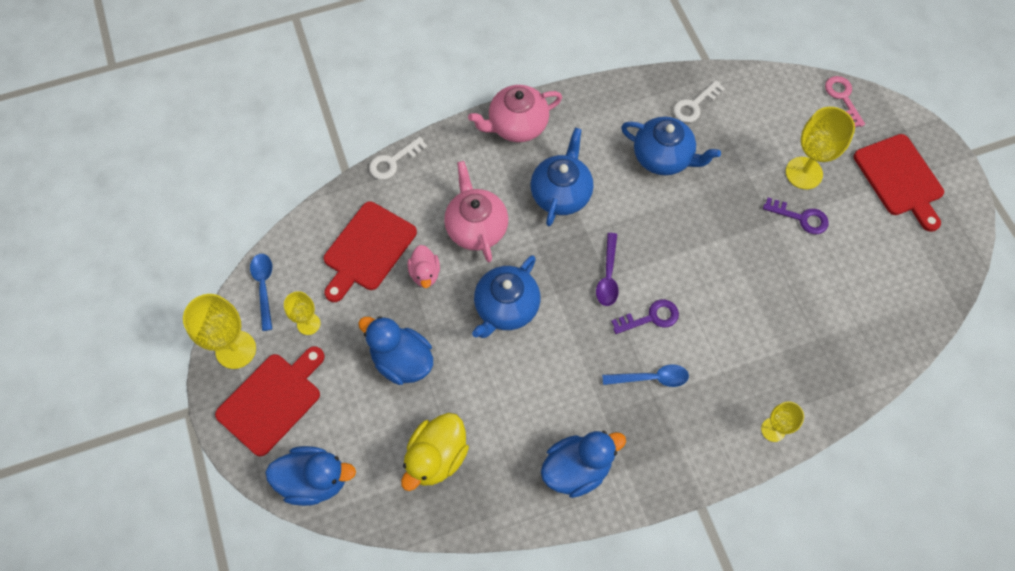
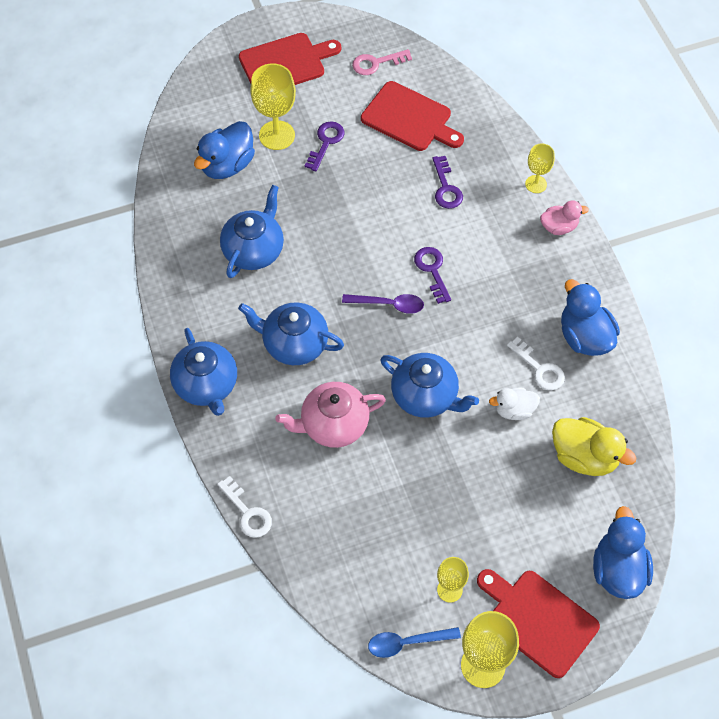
camera: 90 degrees left, 5 degrees down
(367, 249) = (359, 534): red cutting board -> red cutting board (409, 118)
(402, 360) = (487, 493): blue duck -> blue duck (227, 165)
(425, 273) = (388, 474): pink duck -> pink duck (559, 227)
(490, 390) = (514, 410): none -> white duck
(517, 125) = (206, 385): pink teapot -> blue teapot
(651, 378) = (493, 273): blue spoon -> none
(694, 105) = (192, 219): white key -> white key (539, 369)
(757, 334) = (446, 188): none -> purple key
(842, 98) = (192, 95): pink key -> pink key (376, 63)

